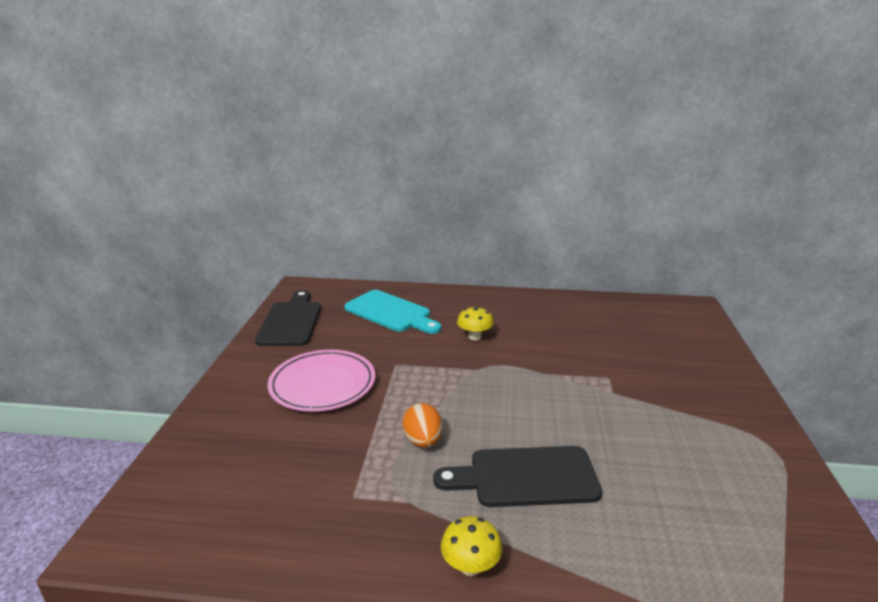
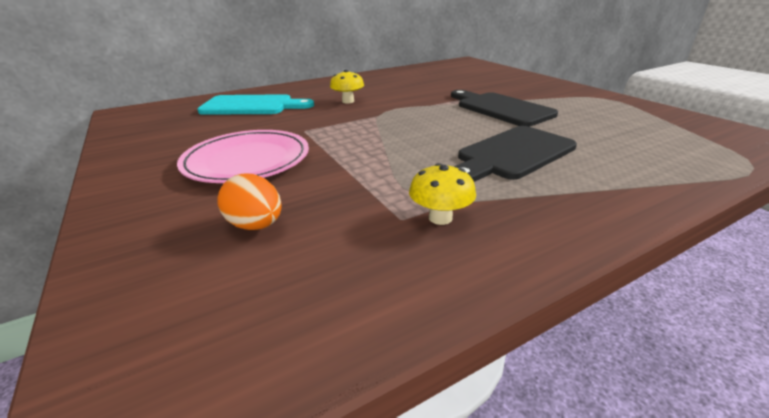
camera: 35 degrees left, 5 degrees up
(291, 321) = (146, 133): black cutting board -> black cutting board (501, 108)
(423, 441) = (403, 163): orange egg -> orange egg (256, 225)
(470, 566) = (571, 216): yellow mushroom -> yellow mushroom (440, 218)

